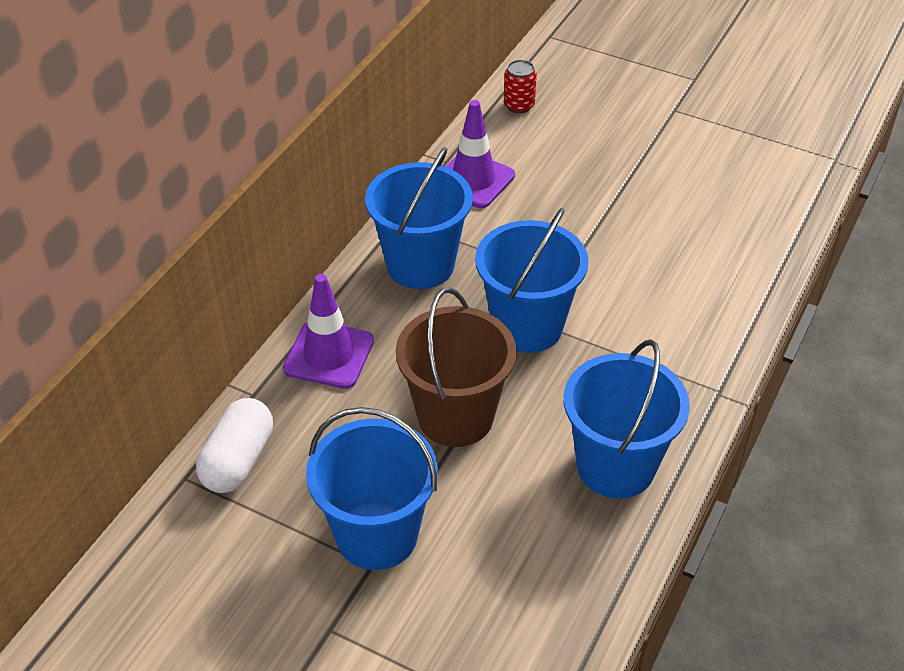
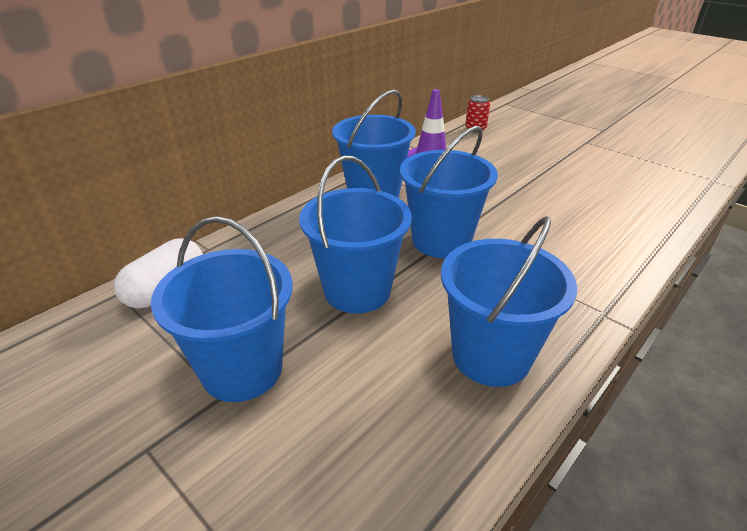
camera: 15 degrees right, 10 degrees down
(329, 355) = (279, 234): purple traffic cone -> none
(455, 417) = (357, 290): brown bucket -> blue bucket

